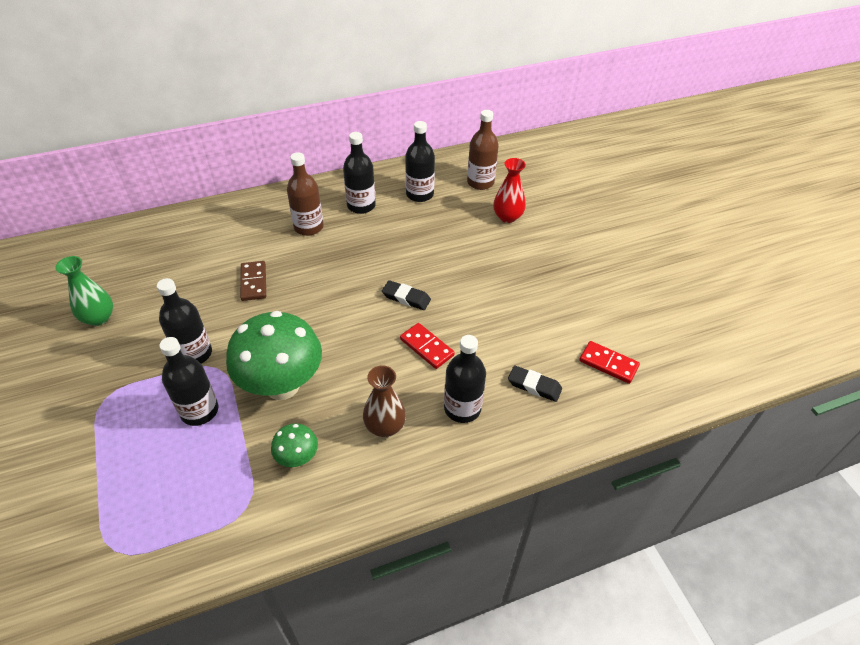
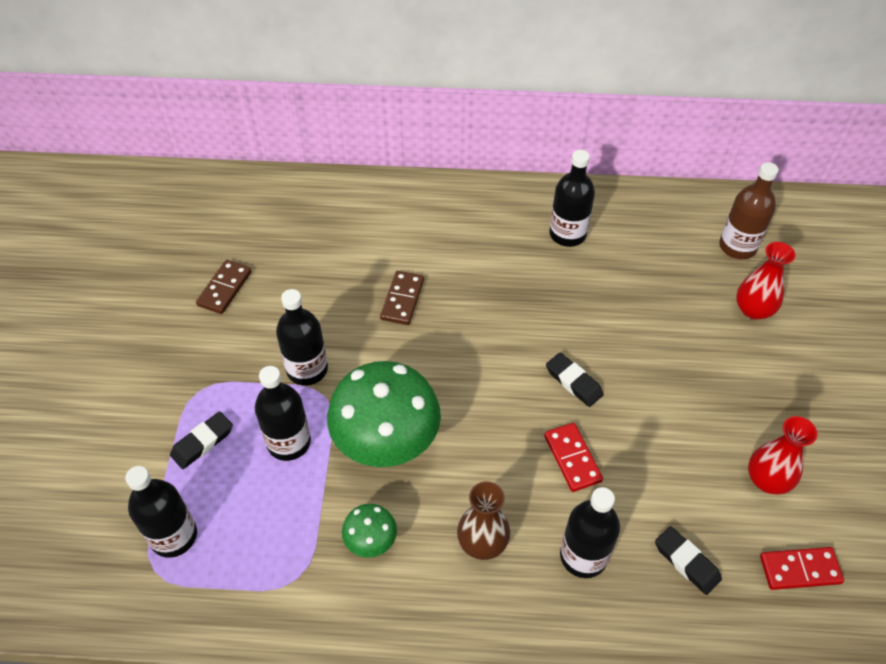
camera: 25 degrees right, 5 degrees up
(99, 318) = (225, 288): green vase -> brown domino
(122, 436) = (202, 442): none -> black eraser
(308, 227) = (492, 245): brown bottle -> none
(419, 194) = (648, 240): black bottle -> black bottle (174, 536)
(563, 316) = (767, 480): none -> red vase
(608, 364) = (800, 570): red domino -> red domino turned 60 degrees counterclockwise

